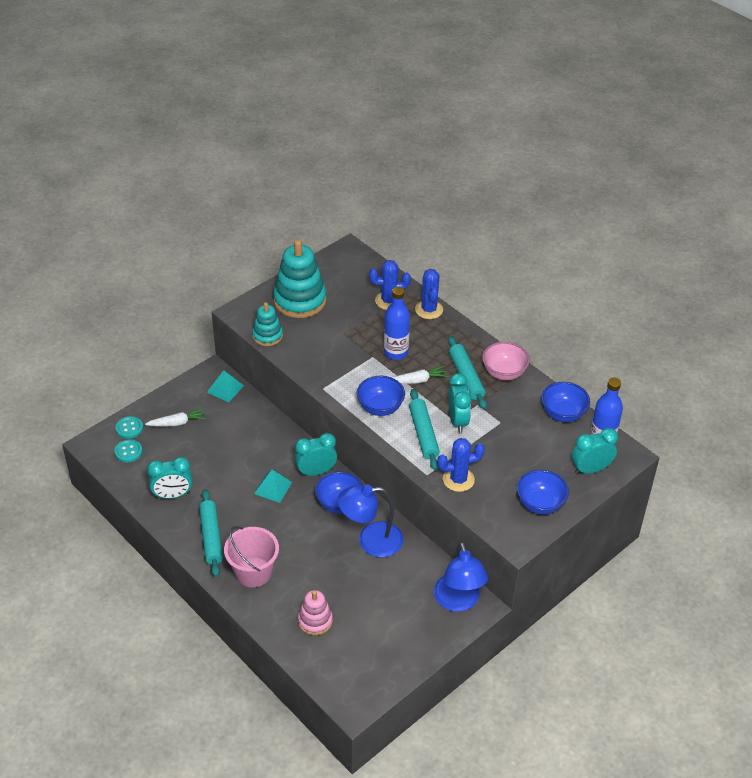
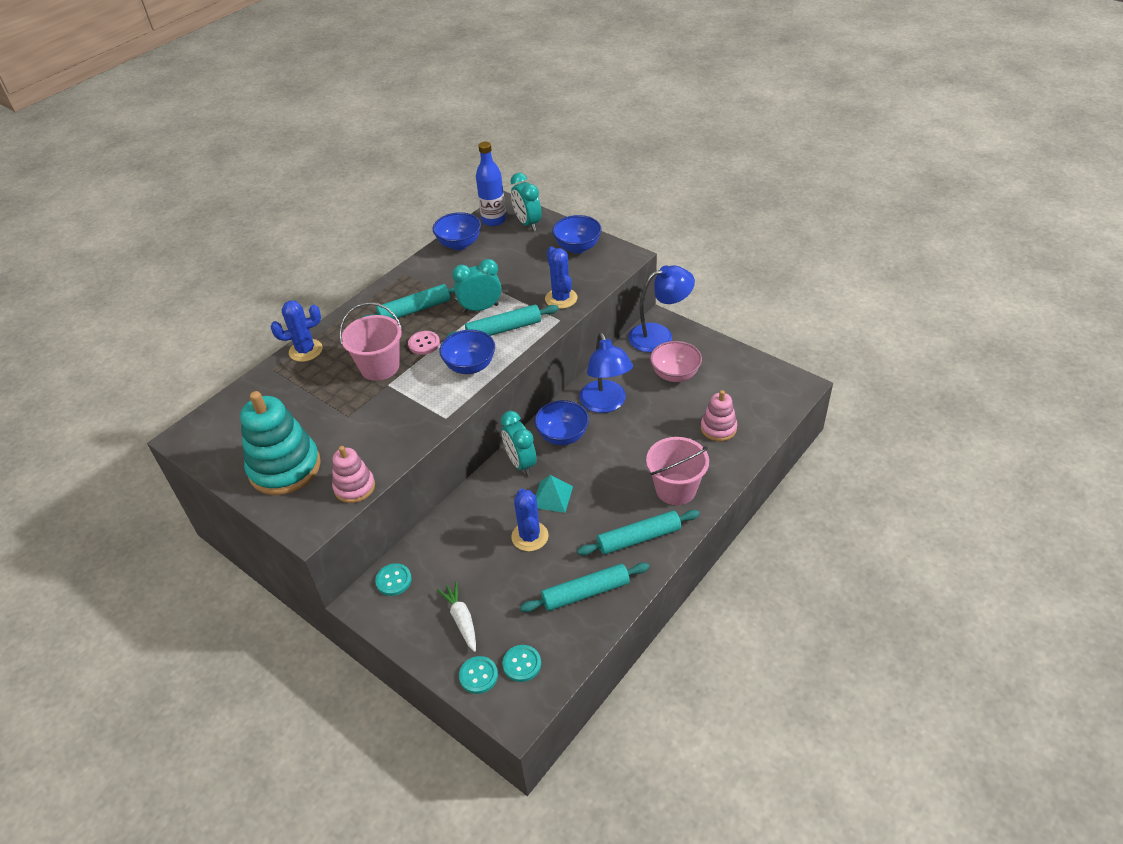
camera: 95 degrees left, 0 degrees up
(172, 495) = (585, 593): turquoise clock -> turquoise rolling pin
(225, 389) = (393, 580): turquoise pyramid -> turquoise button
(267, 335) = (354, 487): turquoise stacking toy -> pink stacking toy
(389, 301) = (289, 385): blue cactus -> blue cactus (530, 536)
(396, 352) = (379, 367): blue bottle -> pink bucket
(418, 380) = (424, 344): white carrot -> pink button
(504, 373) = (406, 285): pink bowl -> pink bowl (675, 374)

